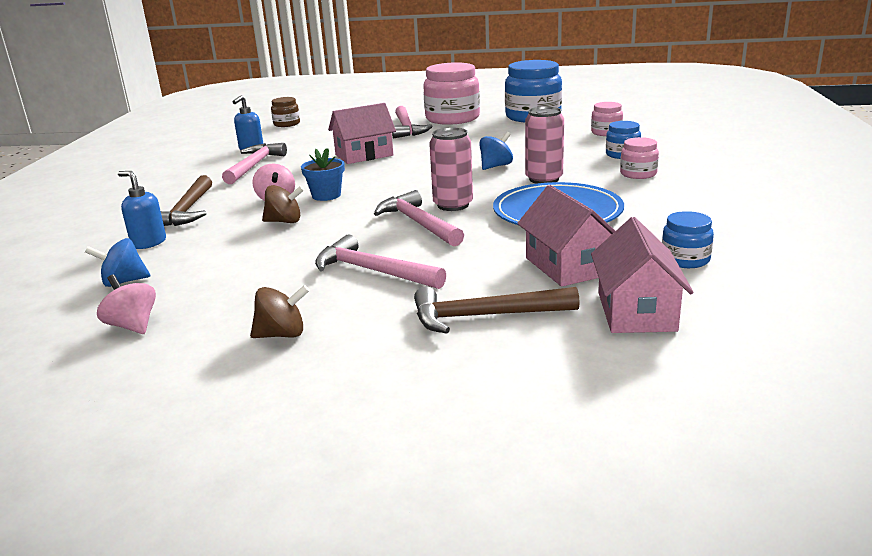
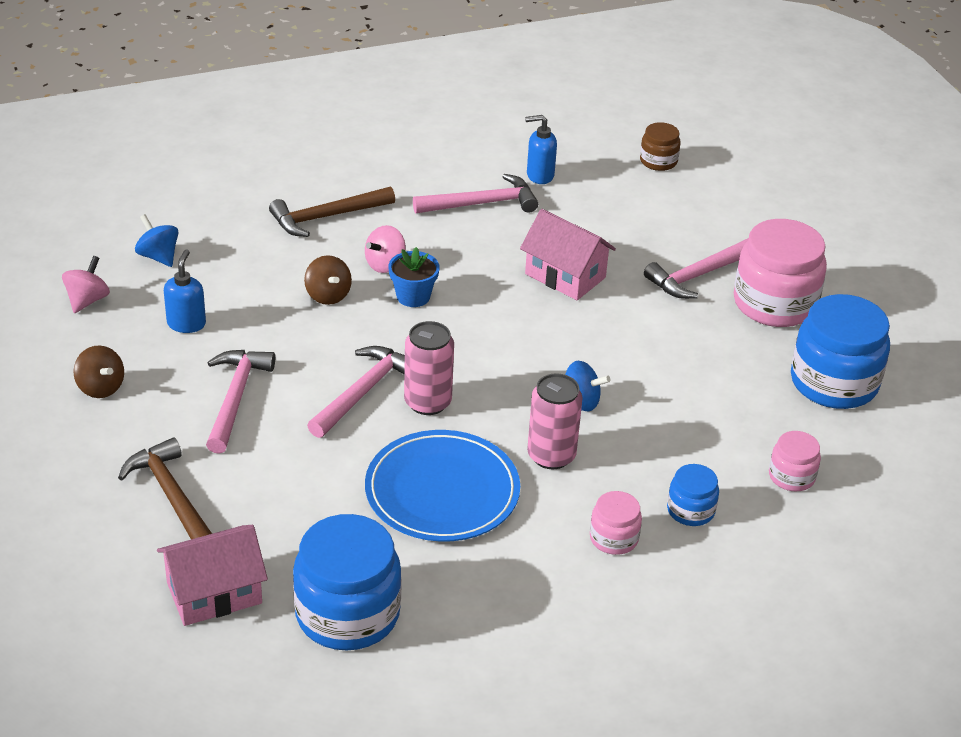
camera: 60 degrees right, 15 degrees up
(148, 243) = (241, 231): blue soap dispenser -> blue soap dispenser (186, 324)
(567, 266) = (296, 528): pink house -> none
(685, 259) = (347, 614): blue jar -> blue jar, size x2.00

